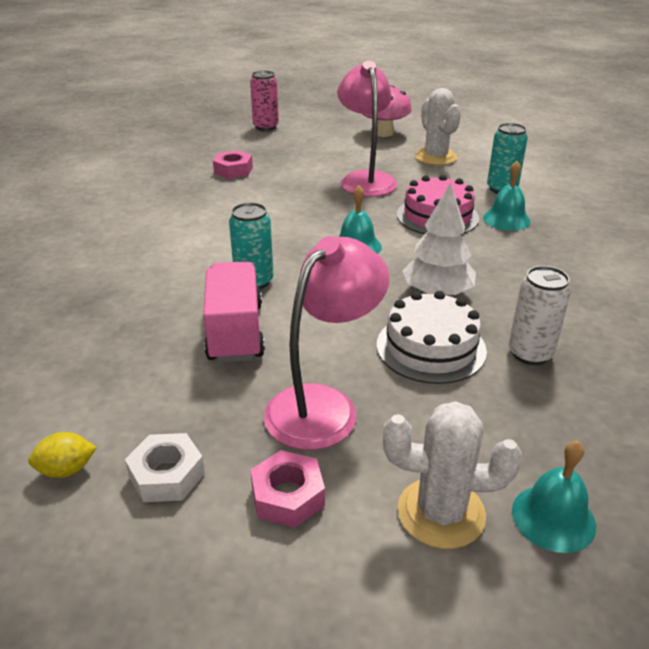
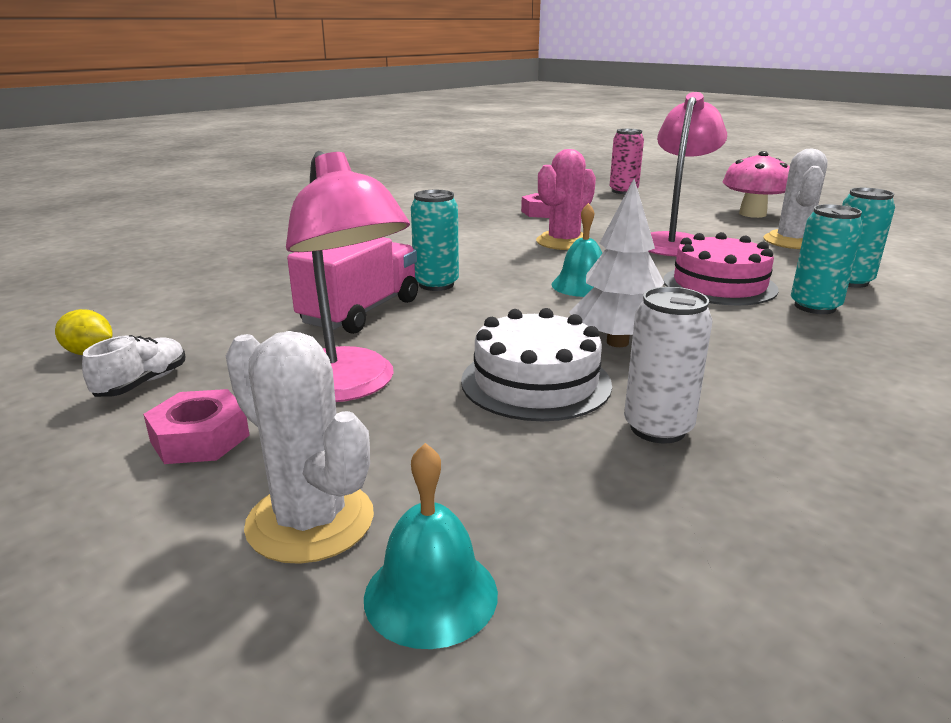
camera: 35 degrees right, 10 degrees down
(167, 475) = (142, 383): white nut -> white shoe
(290, 202) = (564, 242): none -> pink cactus
(323, 405) = (347, 387): pink lamp -> pink lamp turned 75 degrees clockwise
(506, 219) = (815, 307): turquoise bell -> turquoise can

